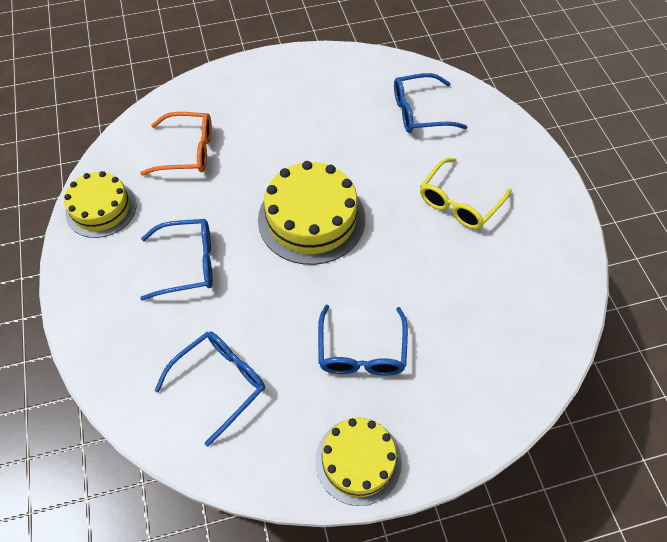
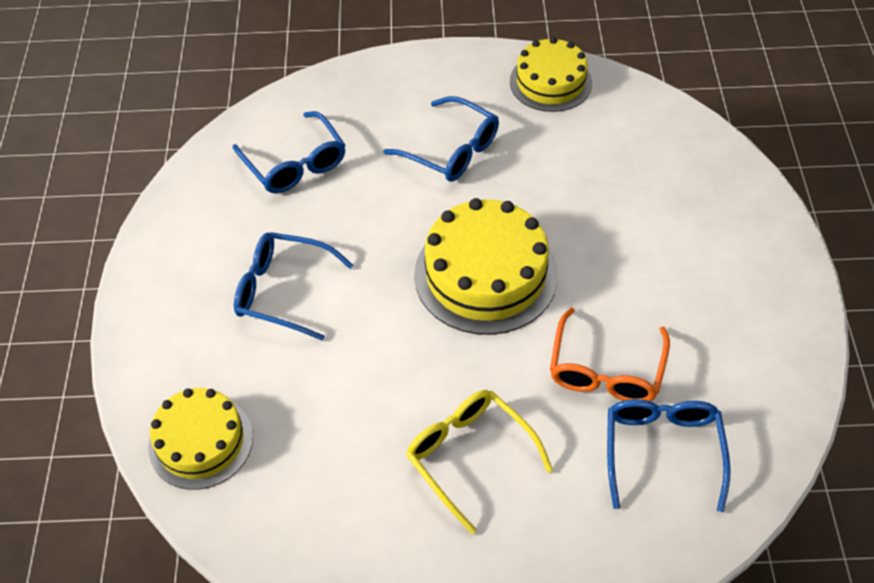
camera: 105 degrees right, 5 degrees down
(187, 151) = (626, 163): orange glasses -> orange glasses (606, 370)
(188, 264) = (451, 150): blue glasses -> blue glasses turned 60 degrees counterclockwise
(358, 461) = (164, 264): yellow cake -> yellow cake (201, 441)

